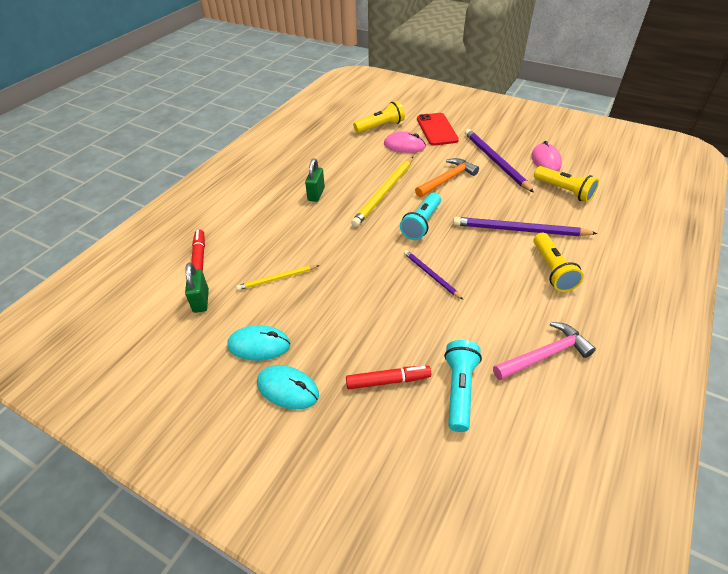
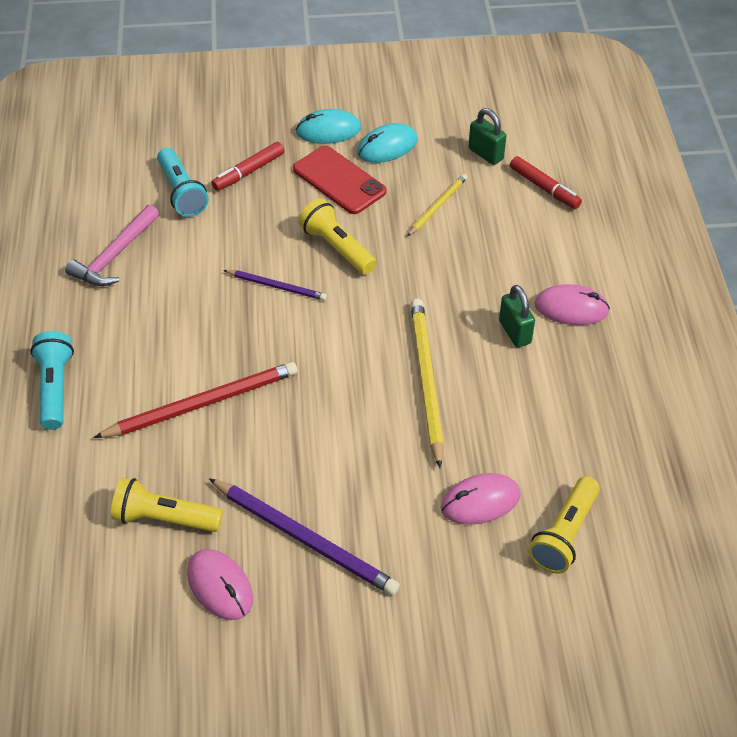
camera: 145 degrees right, 5 degrees up
(275, 192) = (571, 308): none -> pink mouse
(421, 224) = (336, 352): turquoise flashlight -> turquoise flashlight (55, 388)
(437, 129) = (459, 580): red phone -> red phone (339, 180)
(447, 179) = (356, 453): orange hammer -> none
(519, 230) = (202, 403): purple pencil -> red pencil
(552, 270) = (138, 359): yellow flashlight -> yellow flashlight (337, 247)

